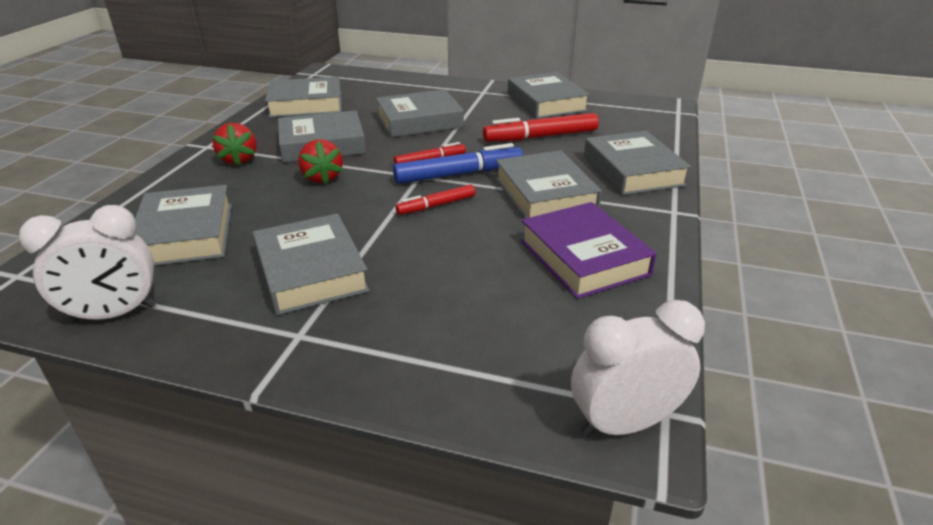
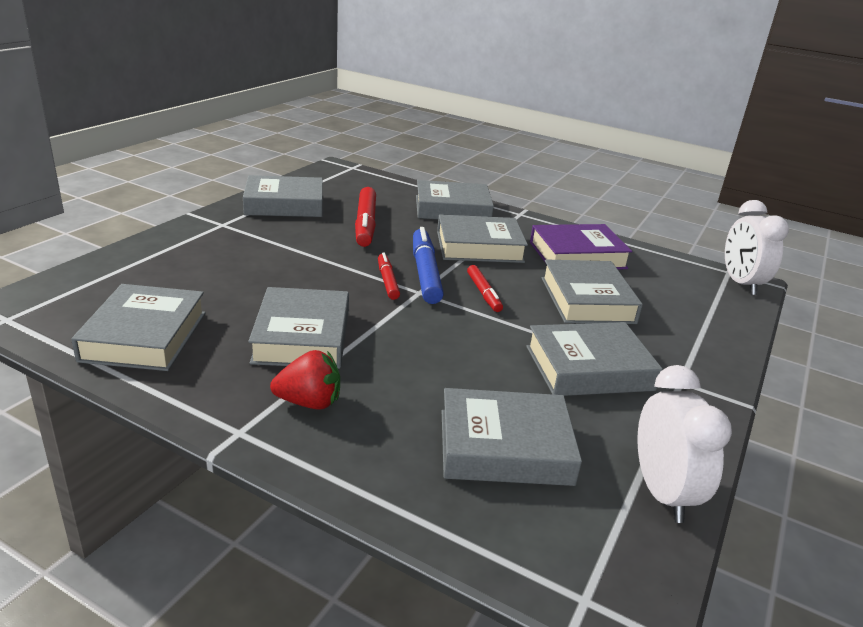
camera: 80 degrees left, 5 degrees down
(322, 178) = (397, 345): red strawberry -> none
(419, 121) = (278, 270): grey book -> grey book (587, 300)

